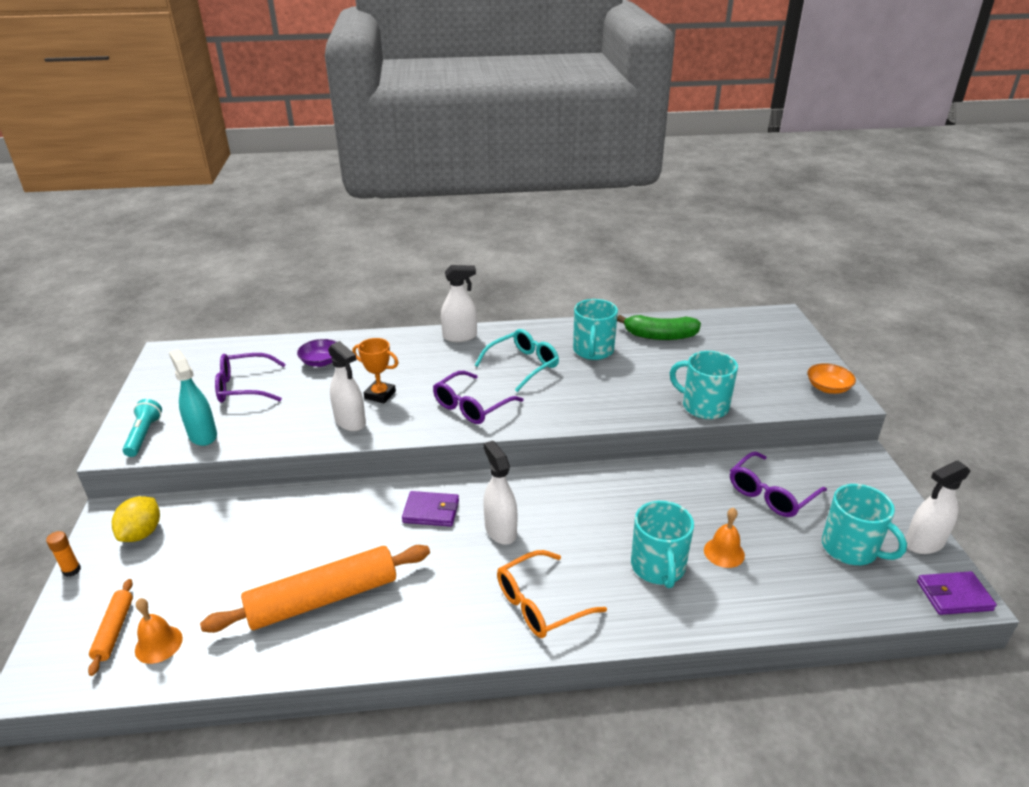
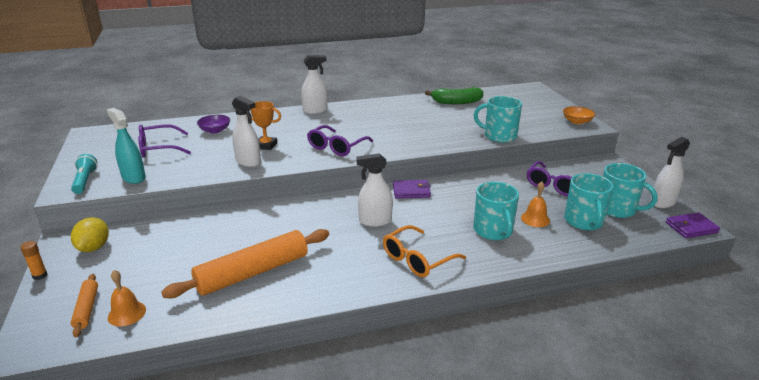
camera: 10 degrees left, 5 degrees down
(431, 511) = (320, 215): purple wallet -> purple wallet (411, 191)
(500, 530) = (375, 221): white spray bottle -> white spray bottle turned 60 degrees counterclockwise
(522, 366) = (366, 123): turquoise glasses -> none
(593, 351) = (413, 112): turquoise mug -> turquoise mug (584, 221)

